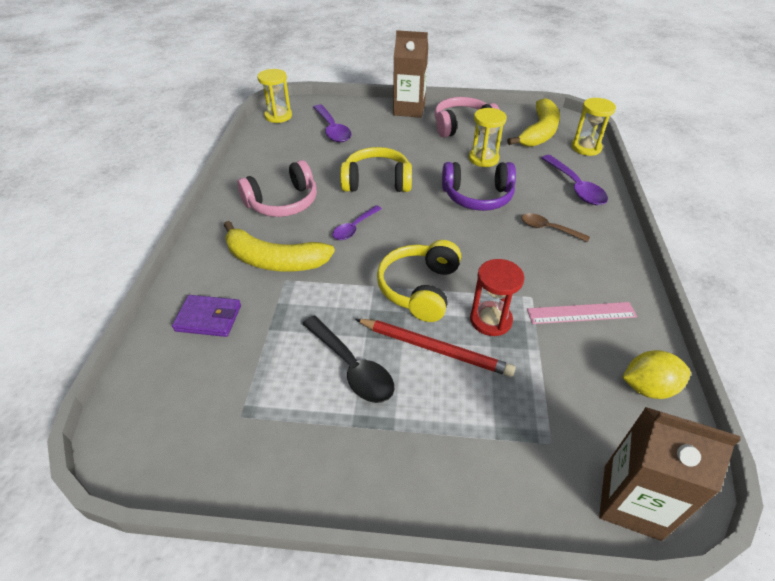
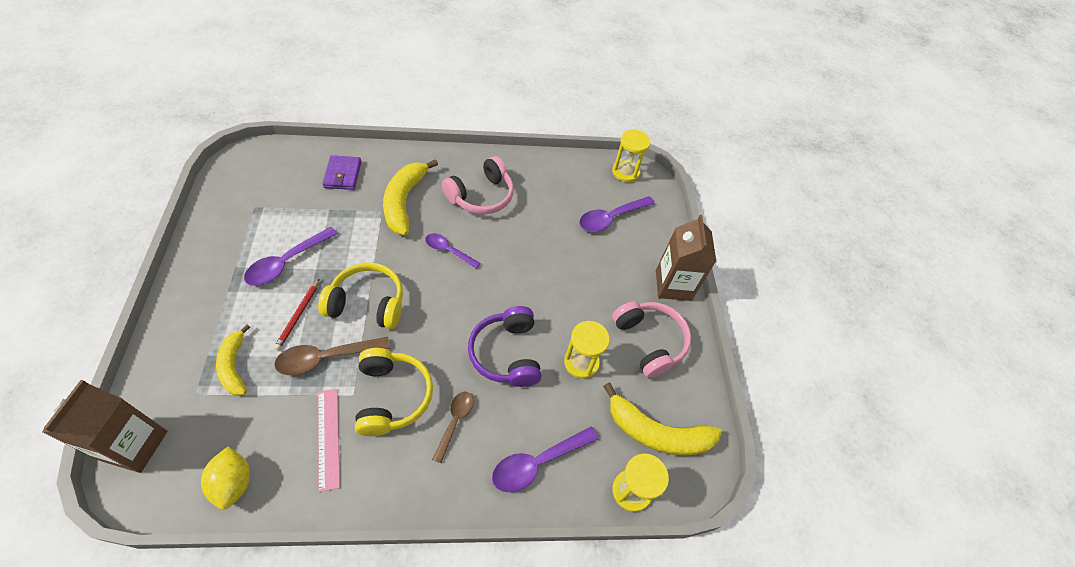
camera: 75 degrees right, 10 degrees up
(283, 202) = (481, 196): pink headphones -> pink headphones turned 90 degrees counterclockwise
(352, 367) = (287, 262): black spoon -> purple spoon
(377, 181) = (522, 263): yellow headphones -> yellow headphones (392, 396)
(434, 348) = (298, 315): red pencil -> red pencil, size x0.63
(490, 320) = (326, 358): red hourglass -> brown spoon
(508, 406) = (234, 366): none -> yellow banana

